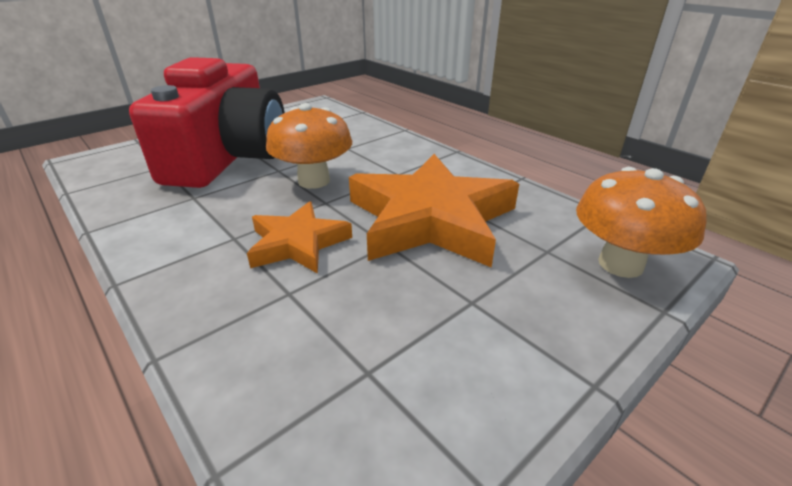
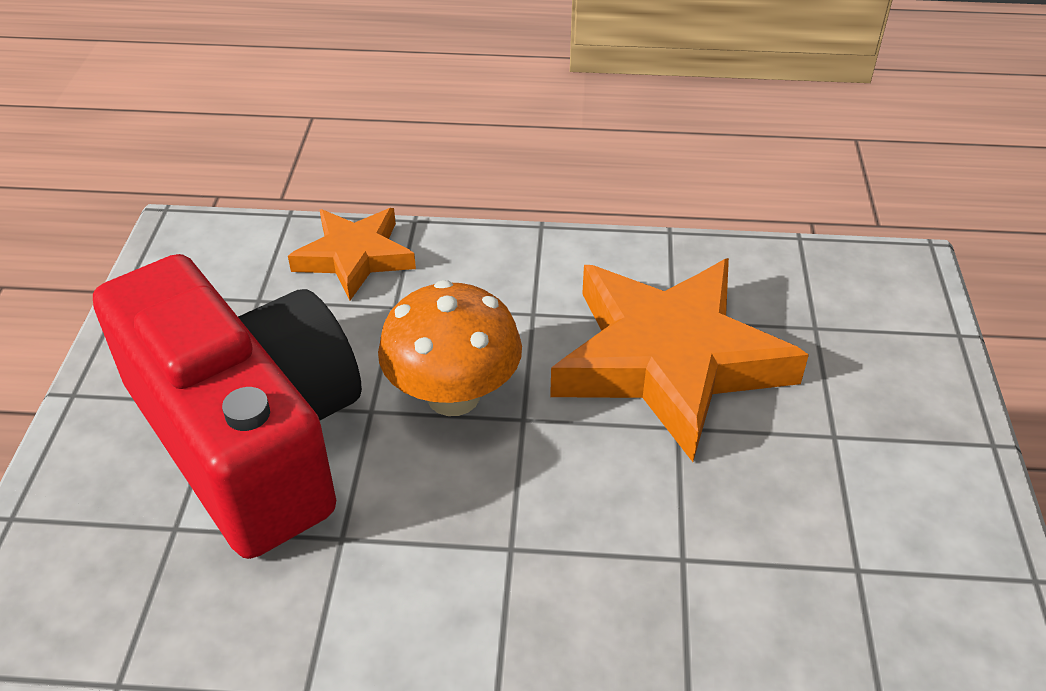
camera: 45 degrees left, 10 degrees up
(298, 243) = (593, 497): orange star -> orange star (354, 257)
(620, 264) = (883, 302): orange mushroom -> none

